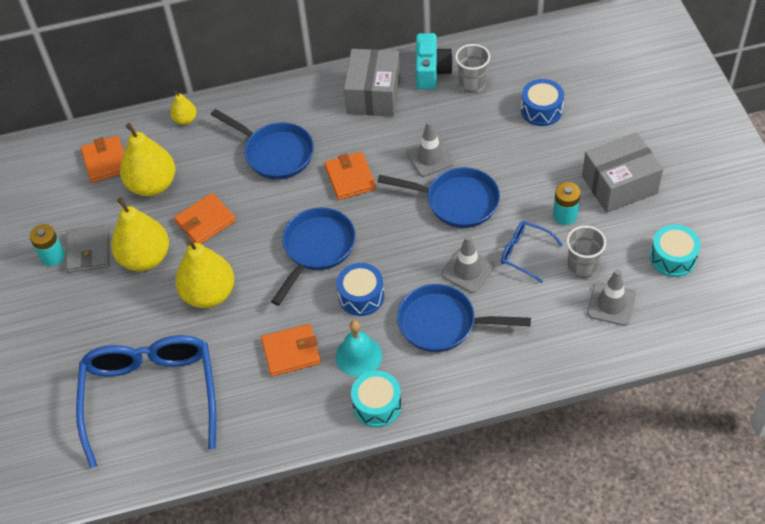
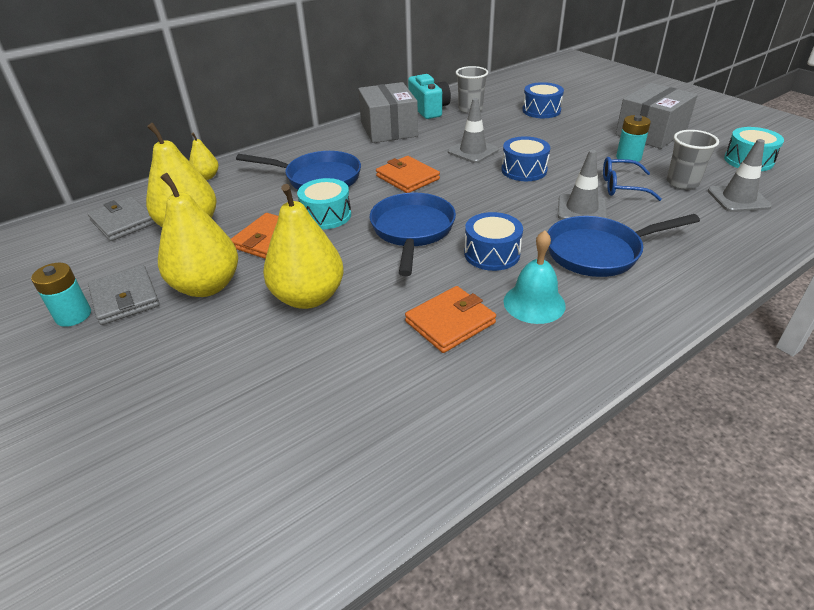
camera: 25 degrees left, 15 degrees down
(105, 161) = (123, 222): orange wallet -> grey wallet
(151, 395) = (282, 427): blue glasses -> none
(377, 405) = (599, 342): turquoise drum -> turquoise drum (326, 215)
(456, 201) = (524, 170): blue pan -> blue drum

